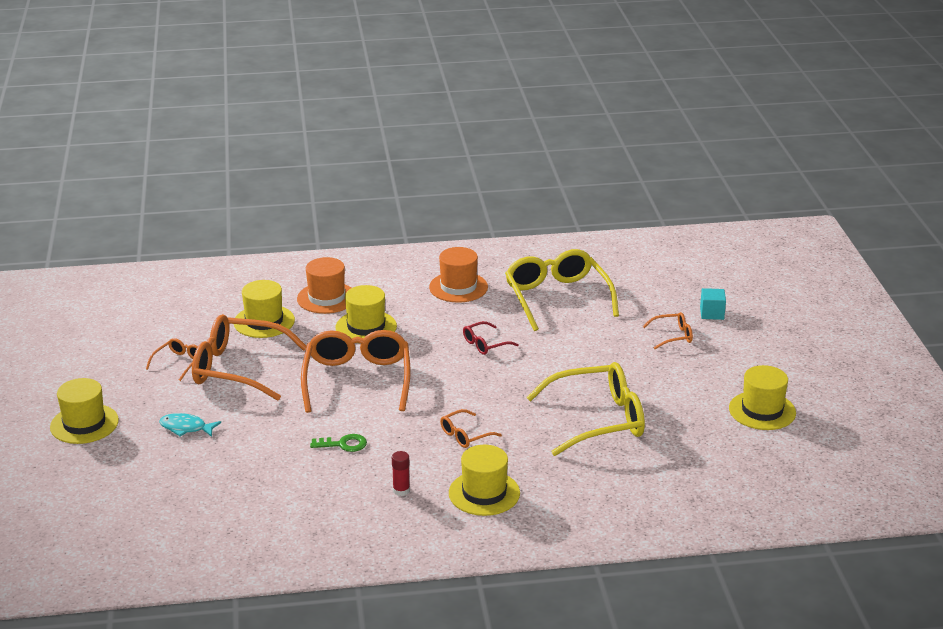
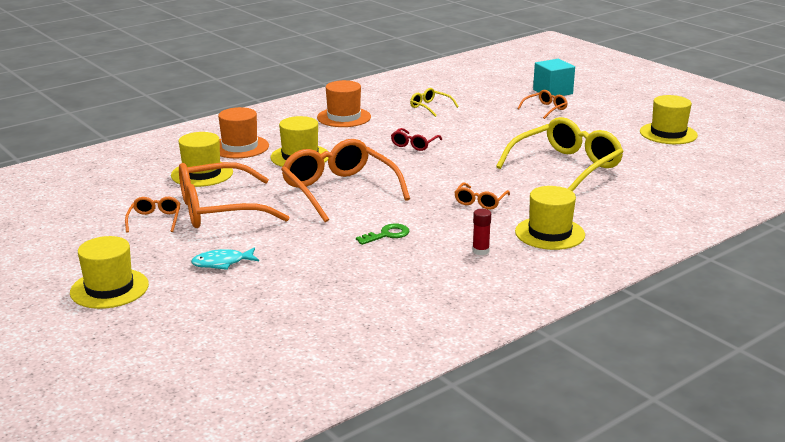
camera: 30 degrees left, 5 degrees down
(557, 298) = (430, 107): yellow glasses -> yellow glasses, size x0.46
(712, 313) = (552, 92): turquoise cube -> turquoise cube, size x1.53

